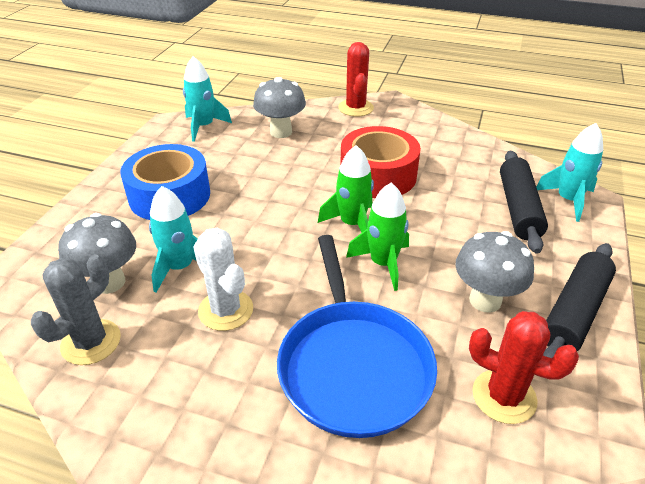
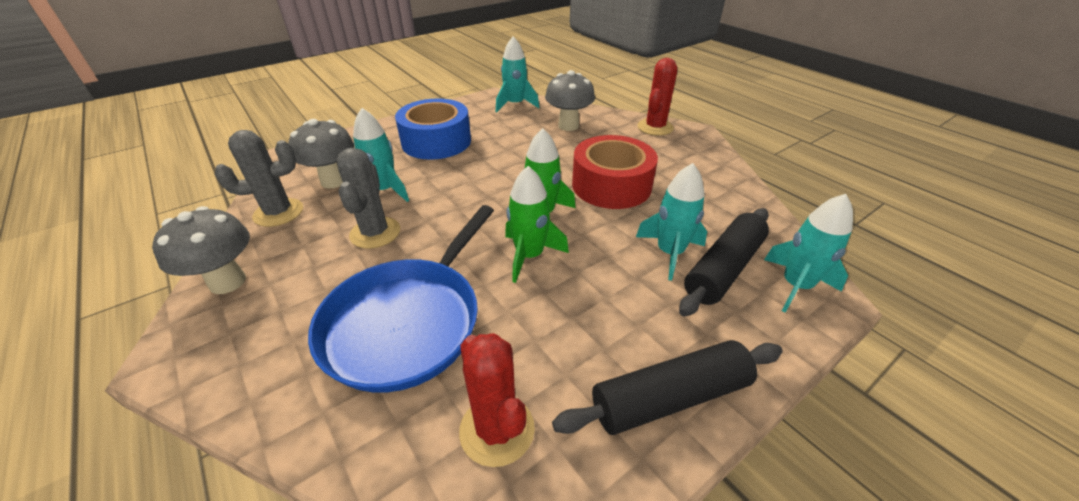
camera: 35 degrees right, 0 degrees up
(226, 310) = (375, 233): white cactus -> grey cactus
(475, 213) = (669, 253): none -> turquoise rocket
(485, 300) = (585, 333): grey mushroom -> grey mushroom (227, 282)

